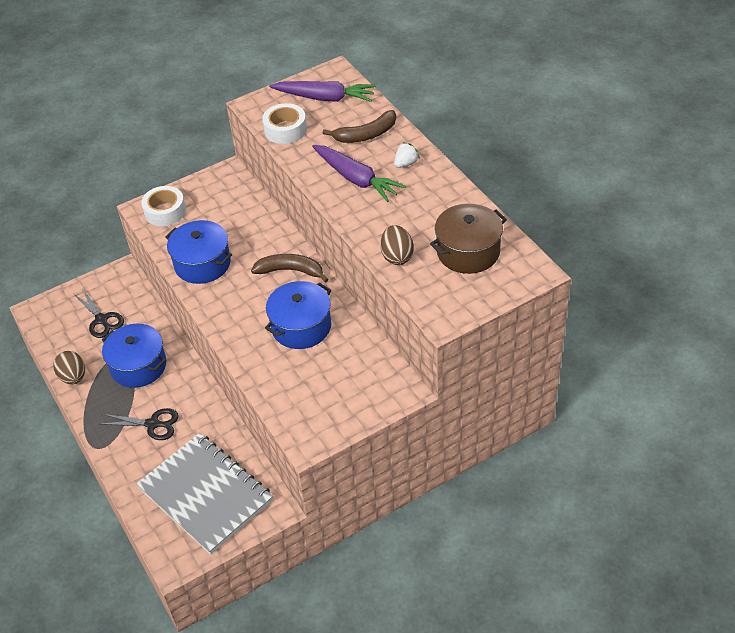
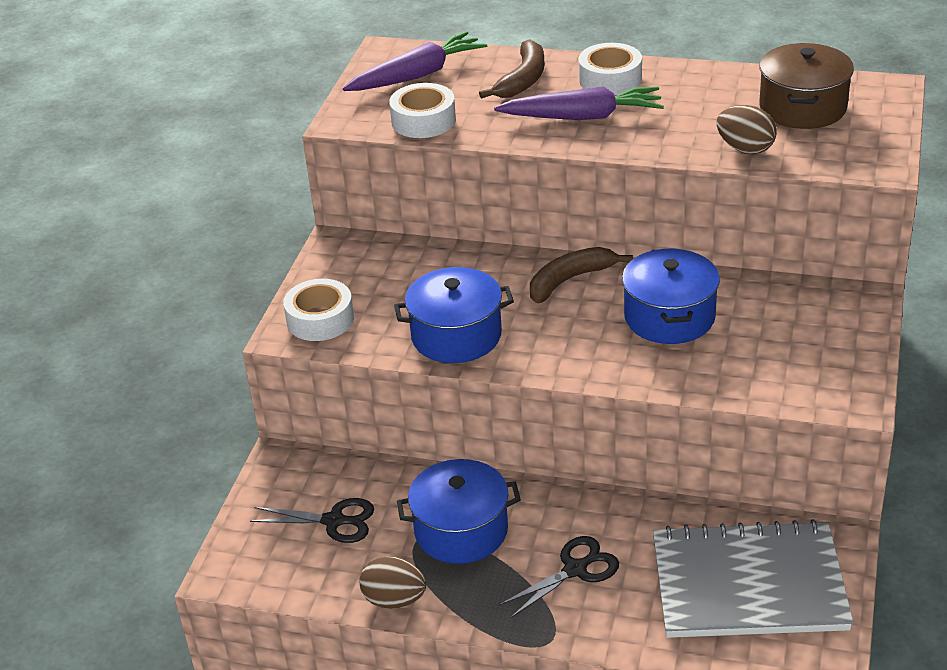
camera: 45 degrees left, 10 degrees down
(406, 163) = (610, 79): white strawberry -> white tape

